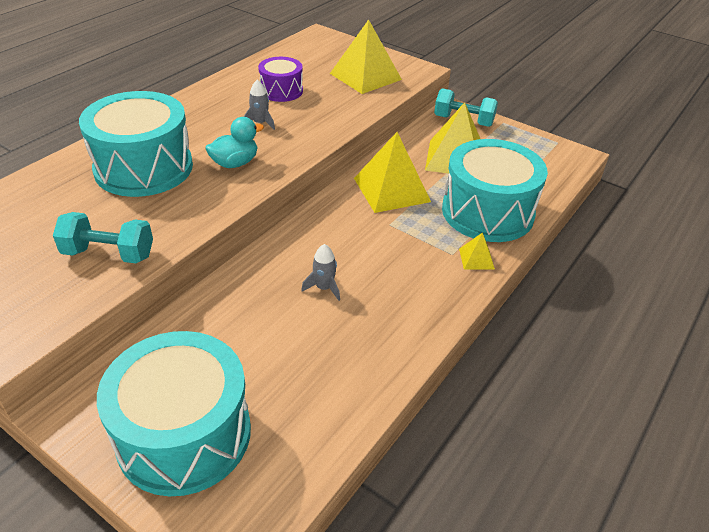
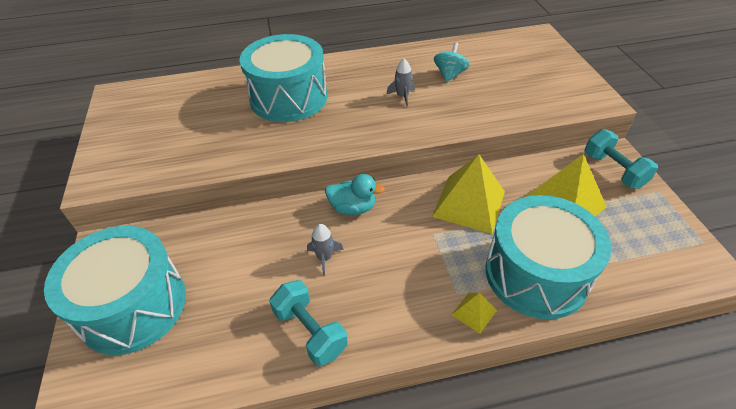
camera: 45 degrees right, 5 degrees up
(109, 254) = (202, 151): turquoise dumbbell -> turquoise dumbbell (310, 331)
(235, 163) = (348, 122): turquoise duck -> turquoise duck (353, 208)
(281, 91) = (450, 75): purple drum -> turquoise spinning top
(365, 76) = (538, 88): yellow pyramid -> none

